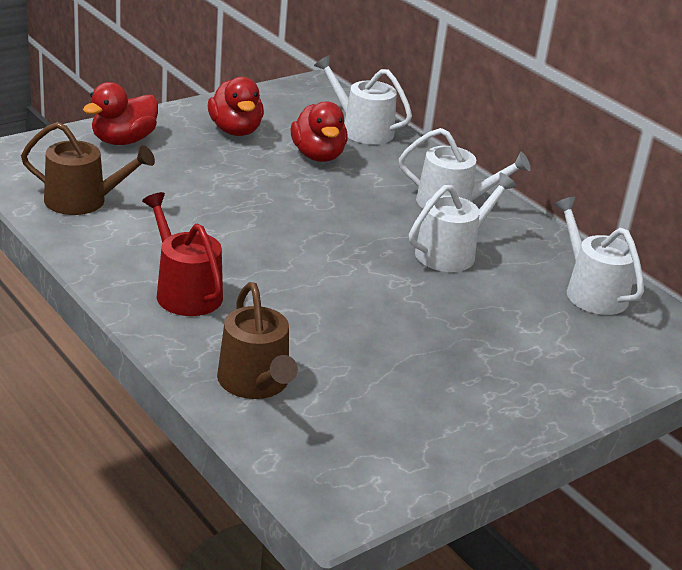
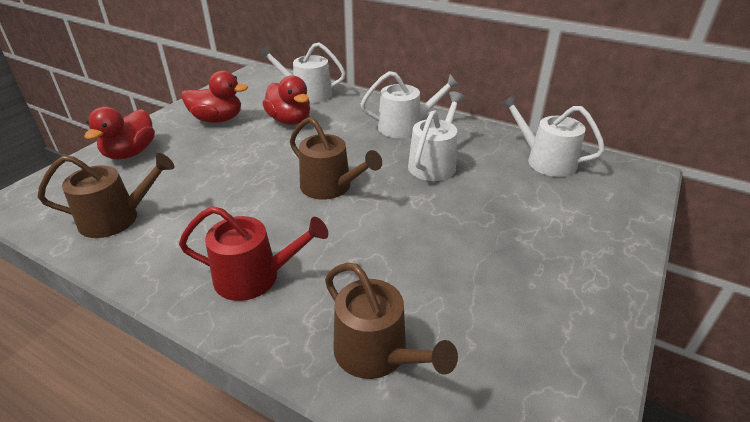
camera: 20 degrees left, 5 degrees up
(185, 292) = (254, 277): red watering can -> red watering can turned 150 degrees clockwise
(235, 130) = (217, 119): red duck -> red duck turned 45 degrees counterclockwise
(314, 239) = (330, 187): none -> brown watering can

